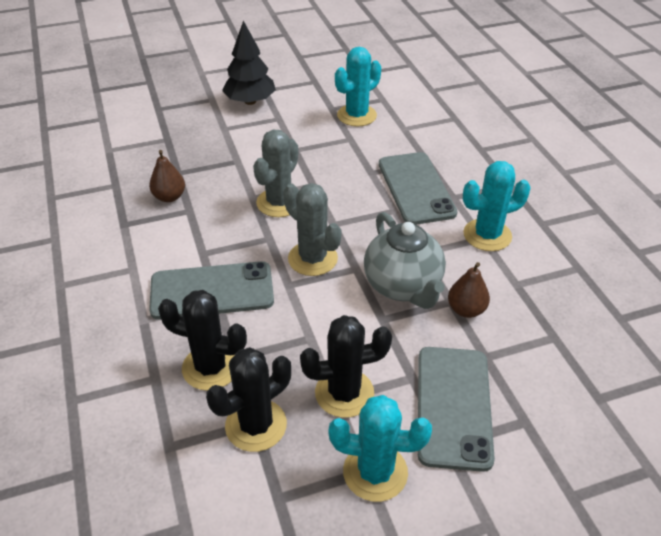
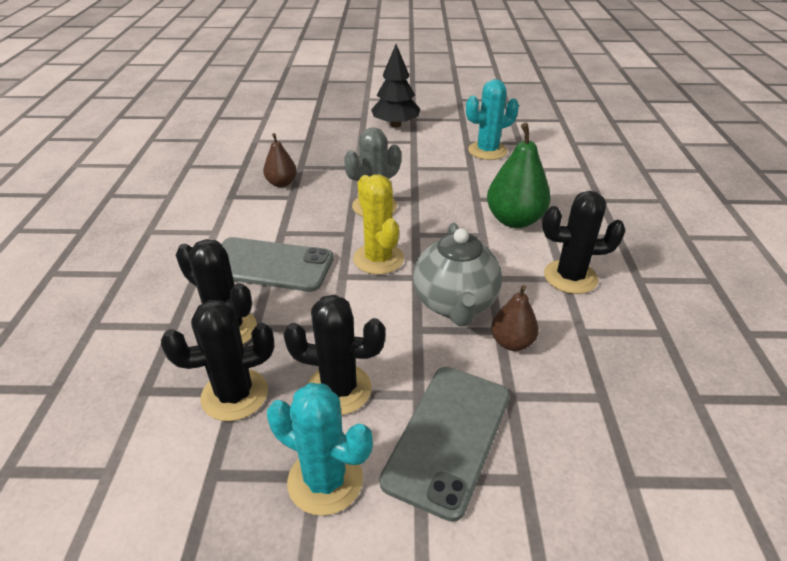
camera: 20 degrees right, 5 degrees down
(312, 259) = (378, 259): grey cactus -> yellow cactus
(416, 188) = (514, 220): grey phone -> green pear
(487, 235) = (570, 277): turquoise cactus -> black cactus

